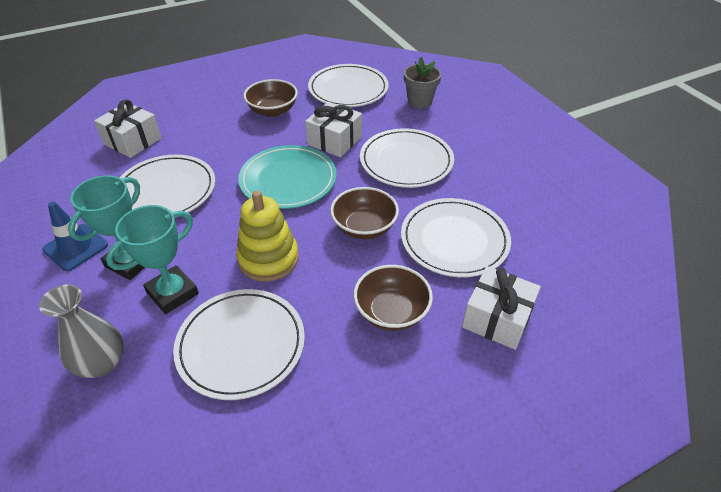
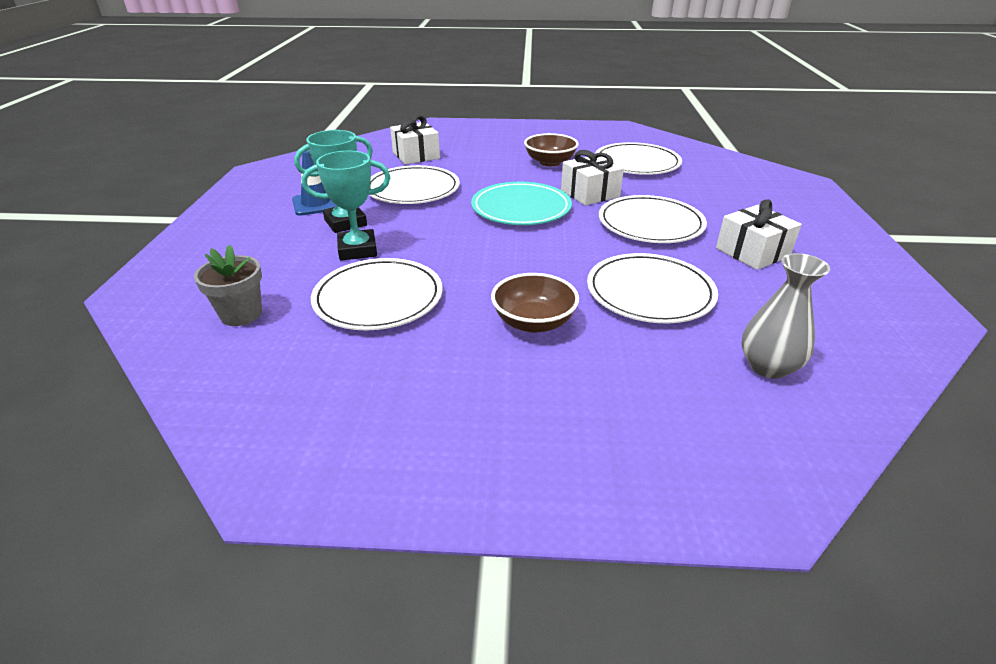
camera: 30 degrees right, 10 degrees down
(101, 363) = (268, 273): grey vase -> grey vase (768, 367)
(268, 259) = (454, 252): yellow stacking toy -> none
(364, 227) = (563, 257): brown bowl -> none
(419, 101) = (706, 186): grey flower pot -> grey flower pot (241, 314)
(497, 318) = (643, 365): white gift -> white gift (752, 252)

